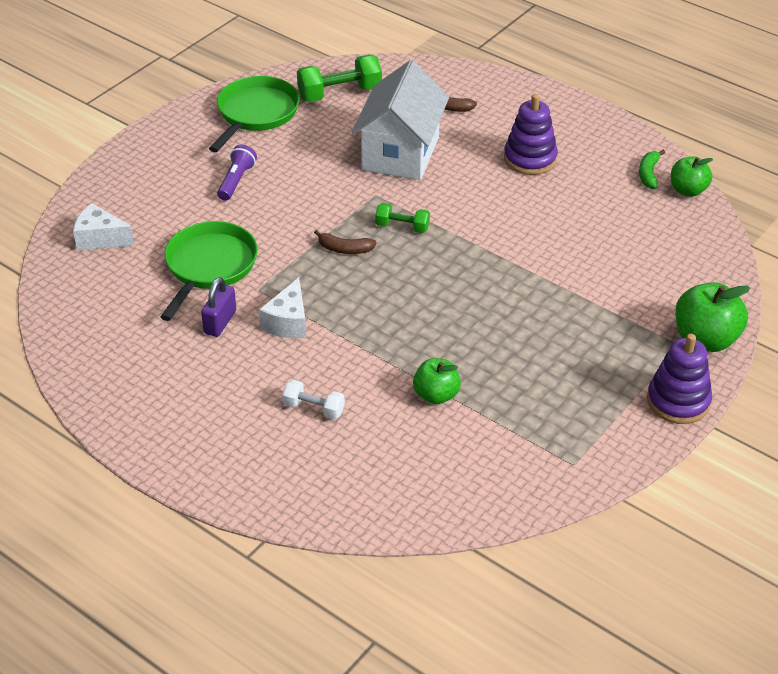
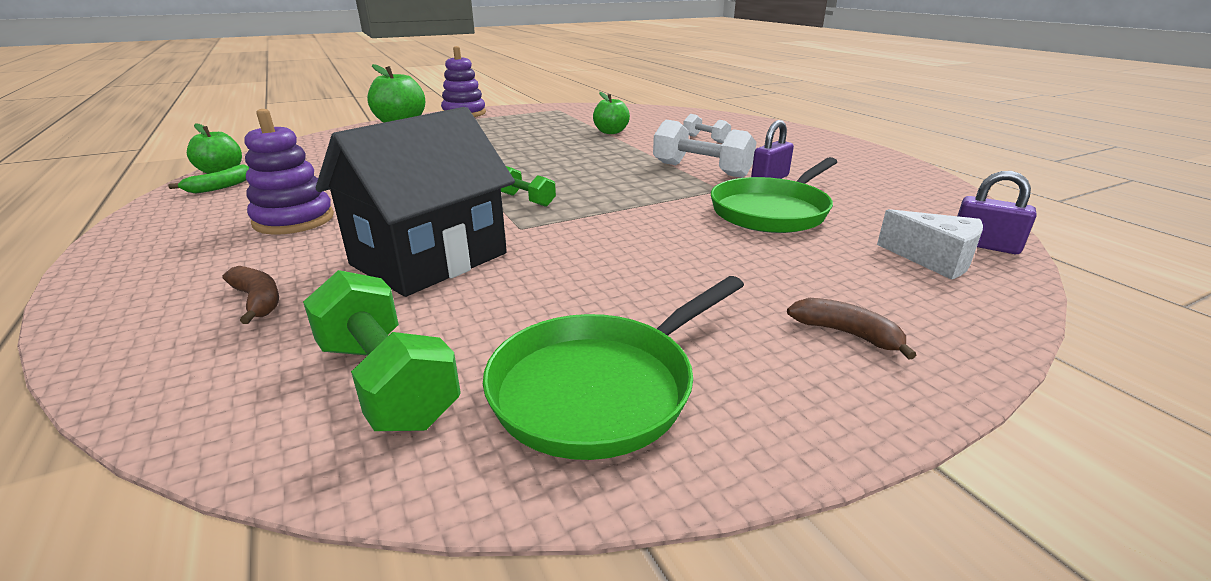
camera: 155 degrees left, 15 degrees down
(62, 265) = (984, 245): none -> purple padlock
(236, 181) = (702, 281): purple flashlight -> none
(288, 322) = (701, 170): white cheese -> white dumbbell
(339, 93) = (387, 382): green dumbbell -> green dumbbell turned 45 degrees clockwise
(344, 249) = (606, 197): brown banana -> brown banana (846, 334)
(400, 153) = (429, 259): white house -> black house

